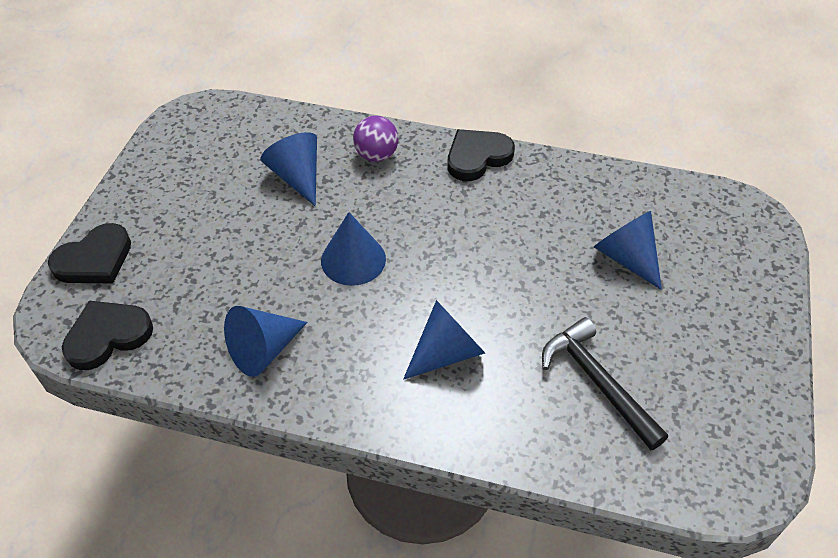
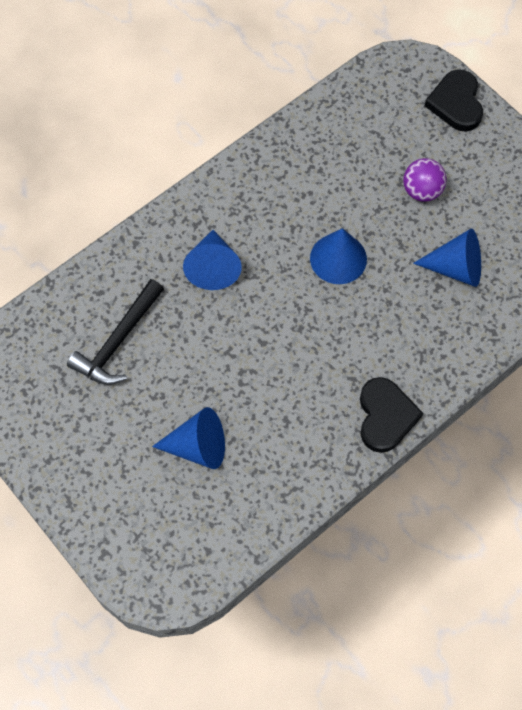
camera: 125 degrees right, 15 degrees up
(107, 336) = (376, 86): black heart -> none
(263, 350) = (298, 164): blue cone -> none
(376, 155) = (442, 340): purple ball -> purple ball (422, 191)
(597, 382) = (118, 341): black hammer -> black hammer turned 120 degrees clockwise

